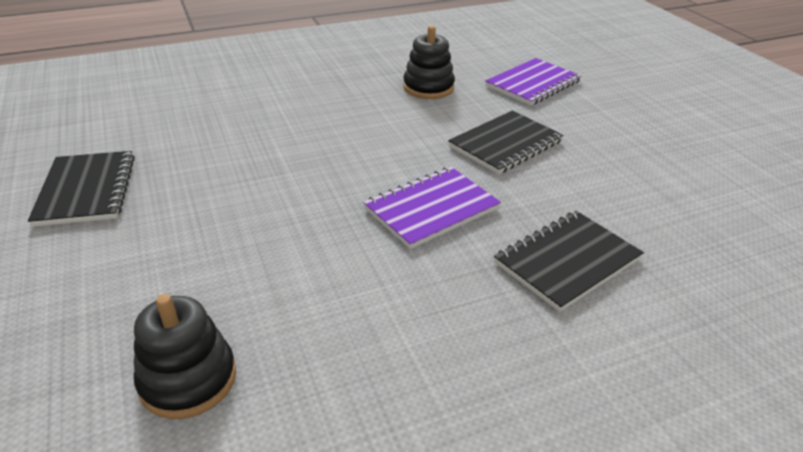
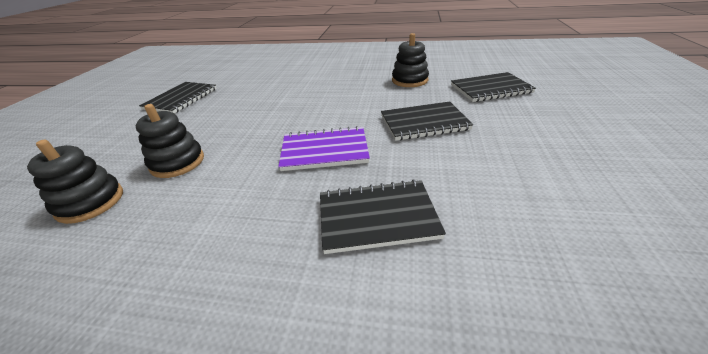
camera: 35 degrees right, 0 degrees up
(245, 285) = (177, 162): none -> black stacking toy
(533, 84) = (490, 89): purple notebook -> black notebook

